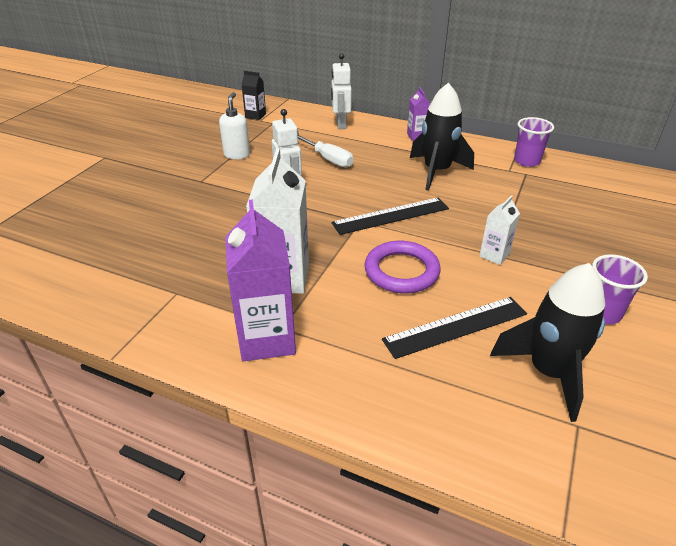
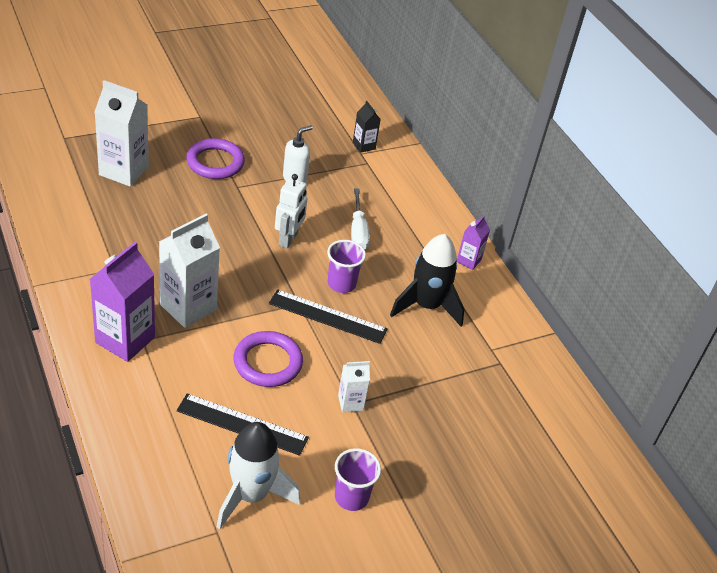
camera: 35 degrees right, 5 degrees up
(84, 222) = (124, 171): none -> white carton
(160, 176) = (215, 162): none -> purple ring
(340, 124) = (422, 203): white robot -> none
(527, 161) = (523, 353): purple cup -> purple cup (341, 284)
(548, 372) = (251, 495): black rocket -> white rocket

